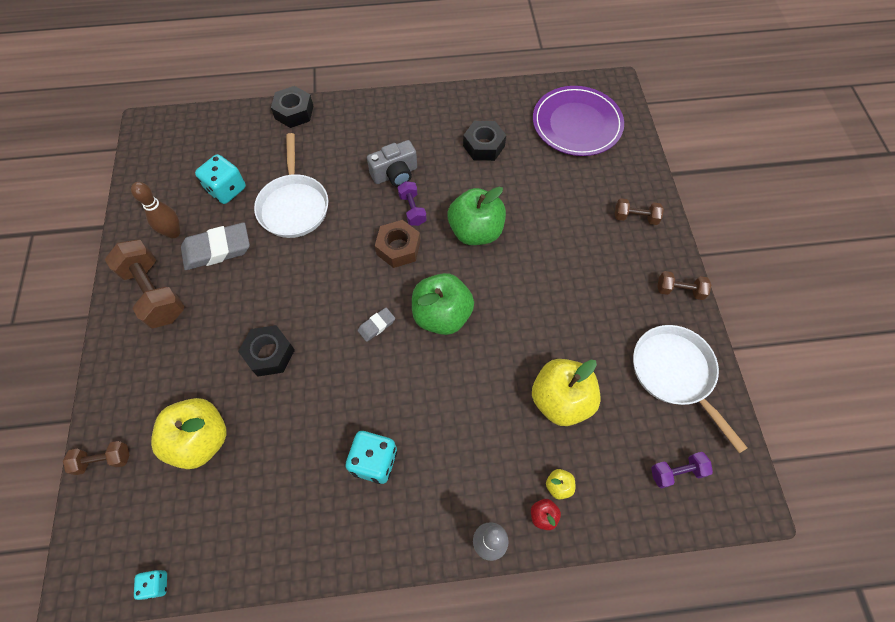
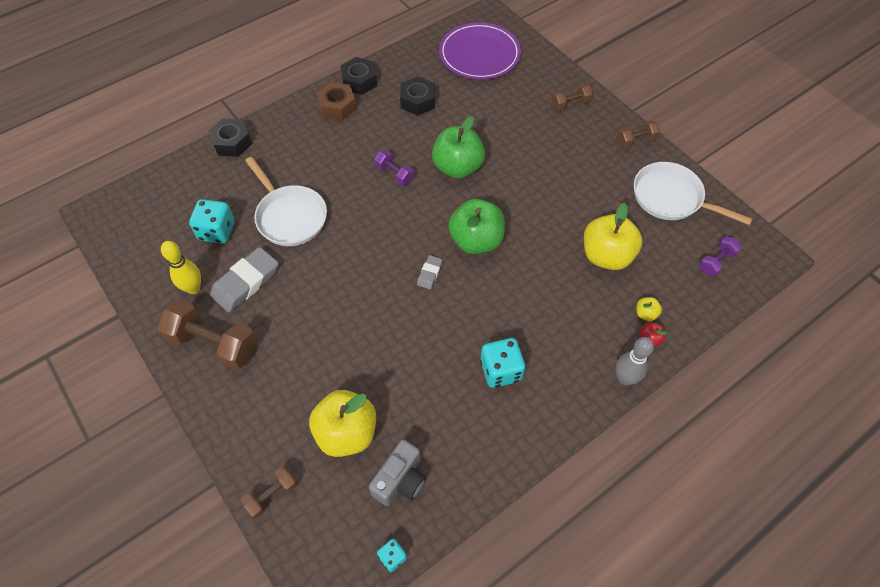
camera: 30 degrees left, 5 degrees down
(173, 233) = (193, 288): brown bowling pin -> yellow bowling pin
(269, 354) = (356, 339): black nut -> black nut (359, 81)
(395, 174) = (360, 154): grey camera -> grey camera (400, 480)
(398, 248) = (404, 208): brown nut -> brown nut (337, 106)

